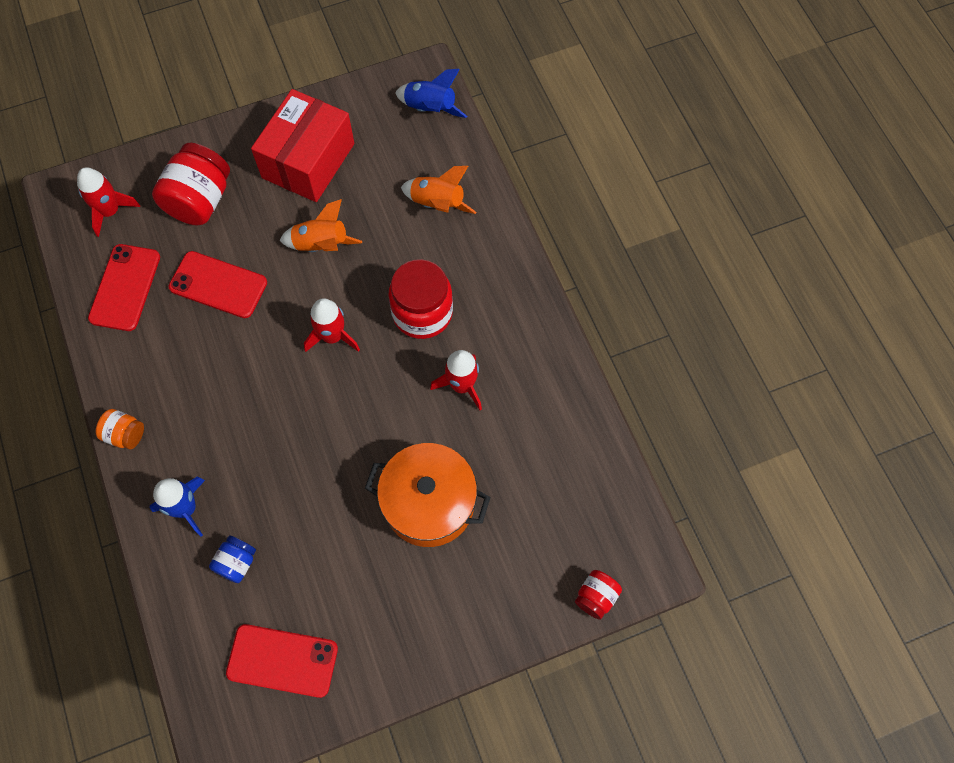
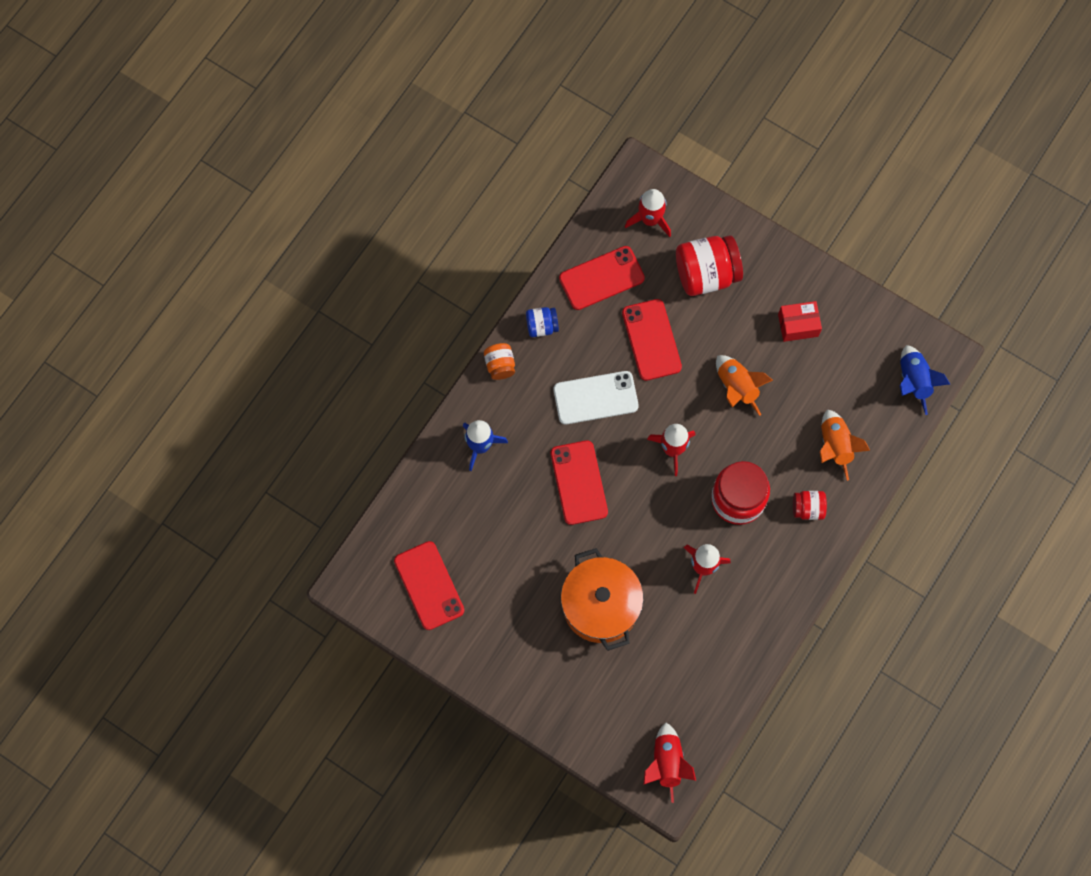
camera: 55 degrees right, 5 degrees up
(229, 369) = (595, 398): none -> white phone
(237, 563) = (469, 507): blue jar -> blue jar (541, 326)
(296, 440) = (579, 482): none -> red phone
(308, 160) = (798, 325): red box -> red box, size x0.50
(596, 597) = (617, 765): red jar -> red jar (807, 508)
(625, 547) = (667, 763): none -> red rocket

